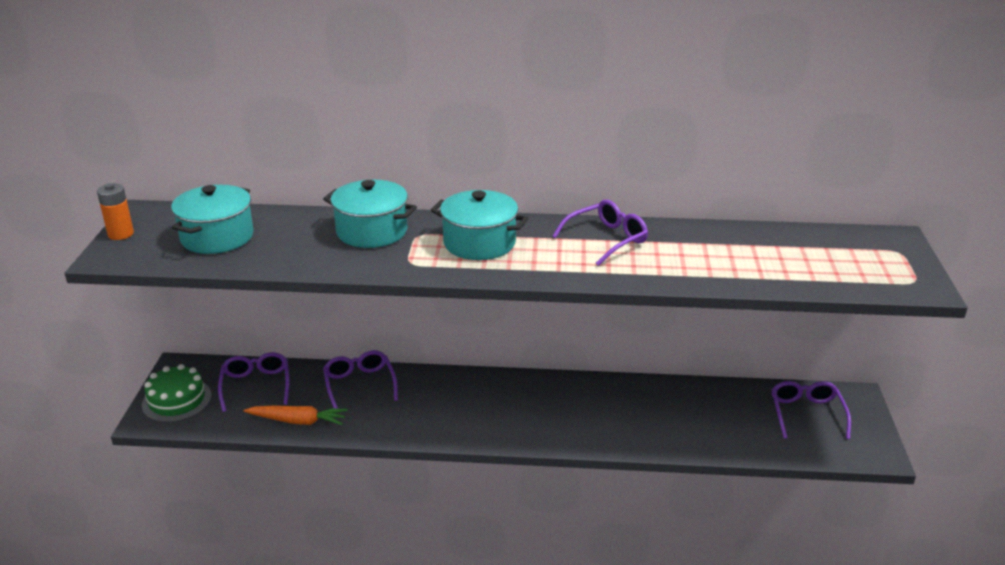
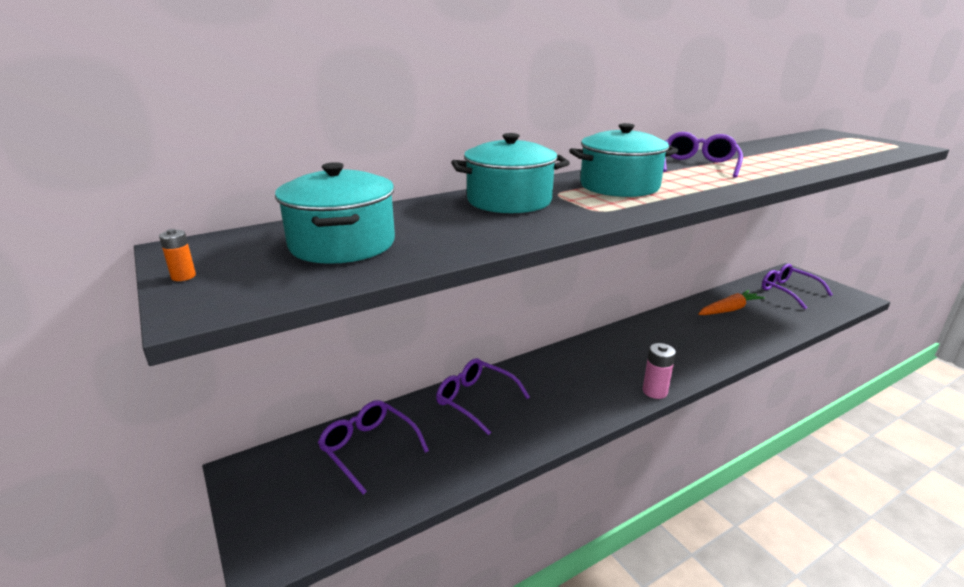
camera: 35 degrees left, 5 degrees down
(121, 234) = (183, 276): orange battery -> orange battery, size x0.54
(177, 400) = (285, 511): green cake -> none
(298, 421) = (461, 462): orange carrot -> orange carrot (729, 309)
(499, 440) = (655, 391): none -> pink battery

